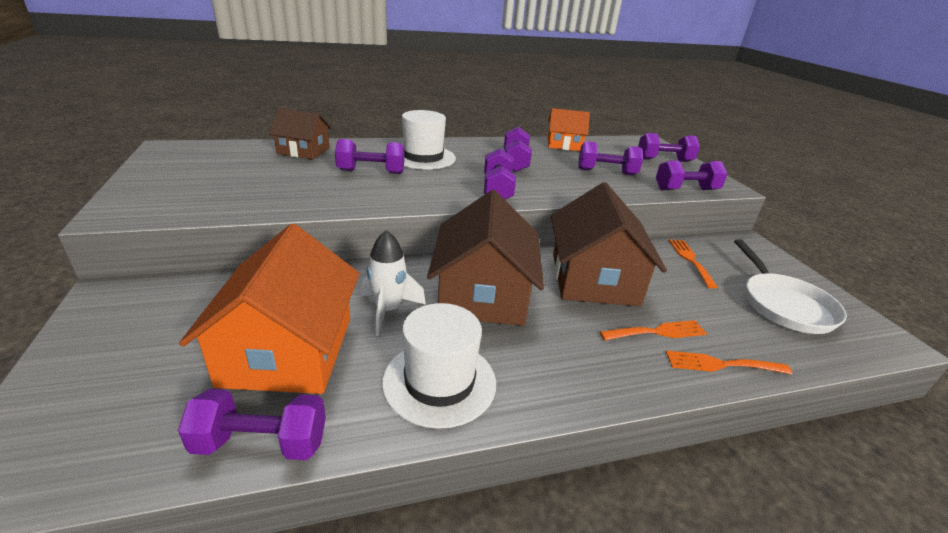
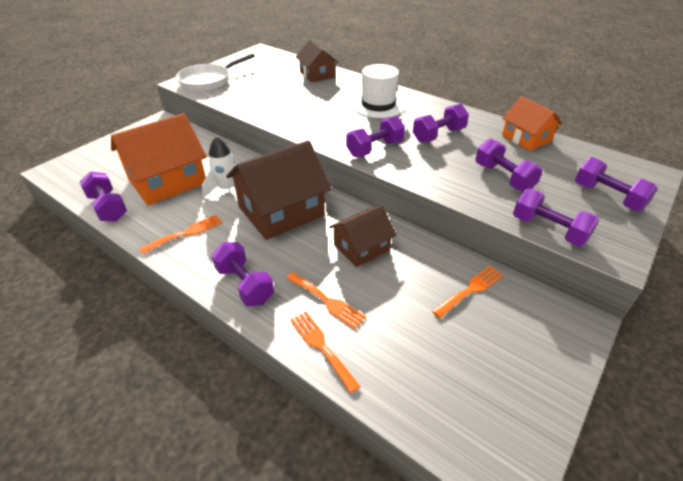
camera: 55 degrees right, 10 degrees up
(371, 172) = (324, 103): purple dumbbell -> purple dumbbell (245, 285)
(439, 382) = (186, 233): white hat -> orange fork
(594, 278) = (361, 247): brown house -> brown house, size x0.58
(783, 305) = (470, 372): white pan -> white pan (208, 80)

